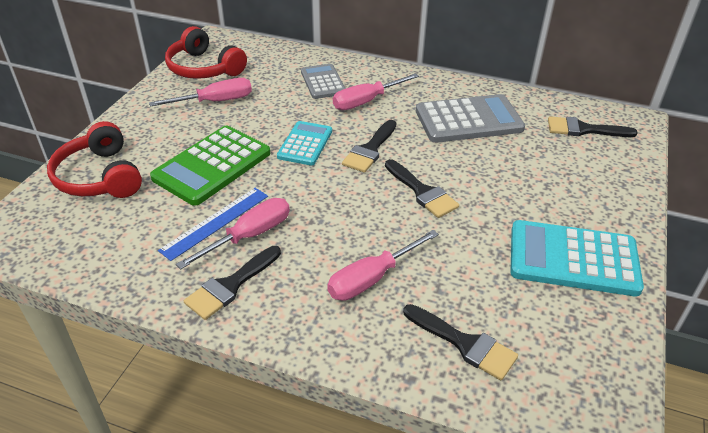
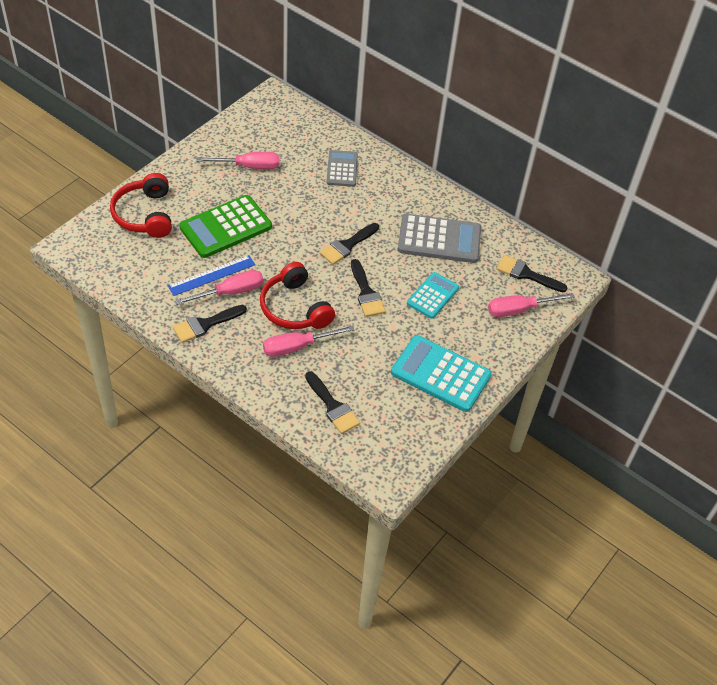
camera: 15 degrees right, 10 degrees up
(204, 68) = (252, 128): red headphones -> red headphones (295, 308)
(305, 144) = (301, 226): turquoise calculator -> turquoise calculator (432, 296)
(366, 101) = (367, 198): pink screwdriver -> pink screwdriver (519, 310)

